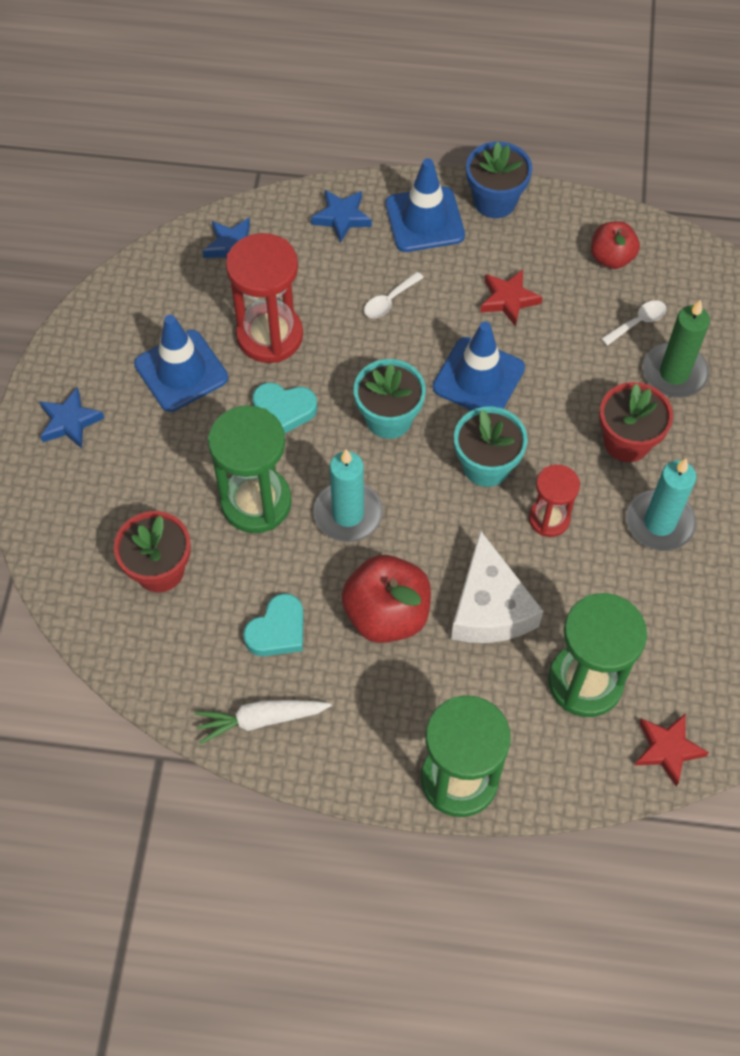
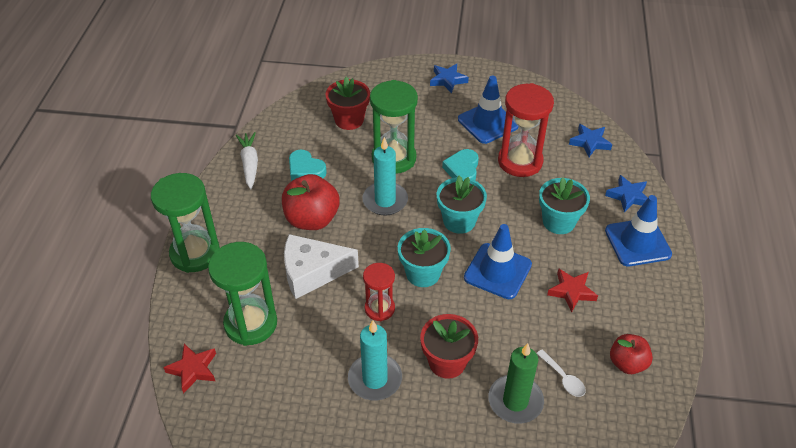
camera: 90 degrees right, 15 degrees down
(389, 301) = (558, 222): white spoon -> turquoise flower pot
(495, 201) = (667, 286): blue flower pot -> none

